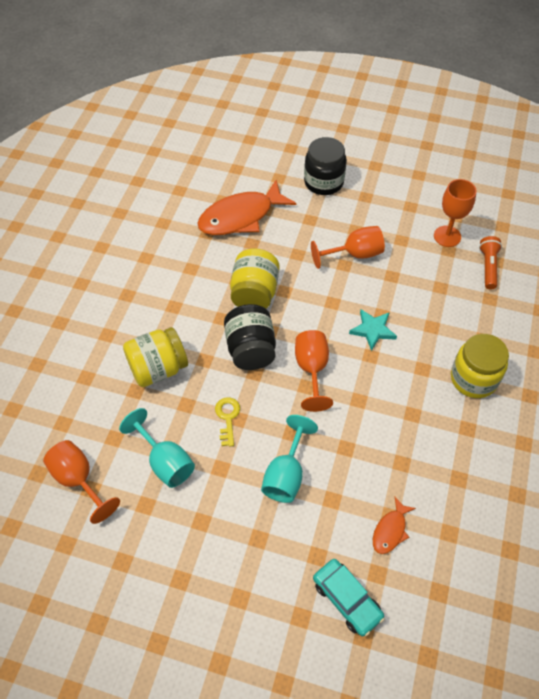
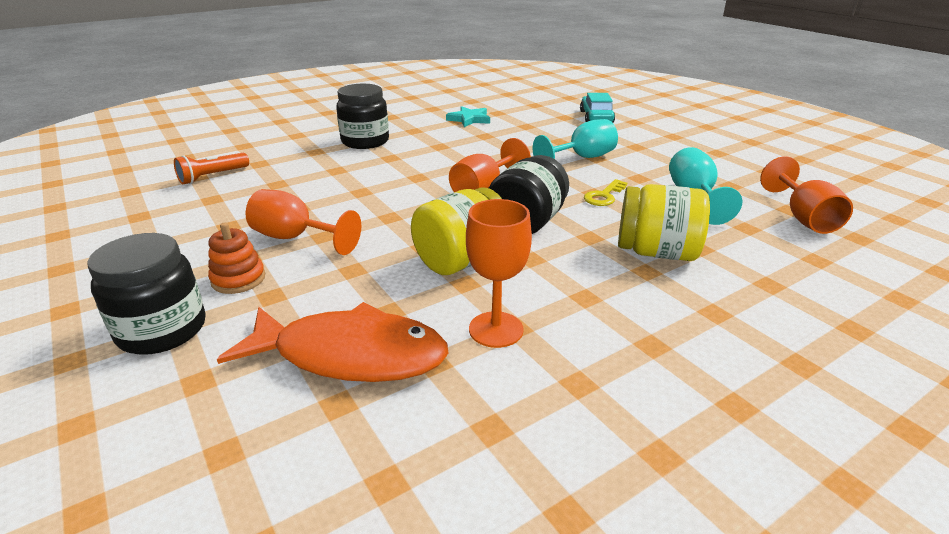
camera: 140 degrees left, 25 degrees down
(337, 217) = (238, 279): none -> orange stacking toy
(373, 330) = (388, 187): turquoise star -> turquoise star (469, 119)
(390, 530) = (534, 123): orange fish -> none
(447, 236) = (186, 207): orange goblet -> orange goblet (496, 329)
(473, 379) = (365, 141): yellow jar -> black jar

